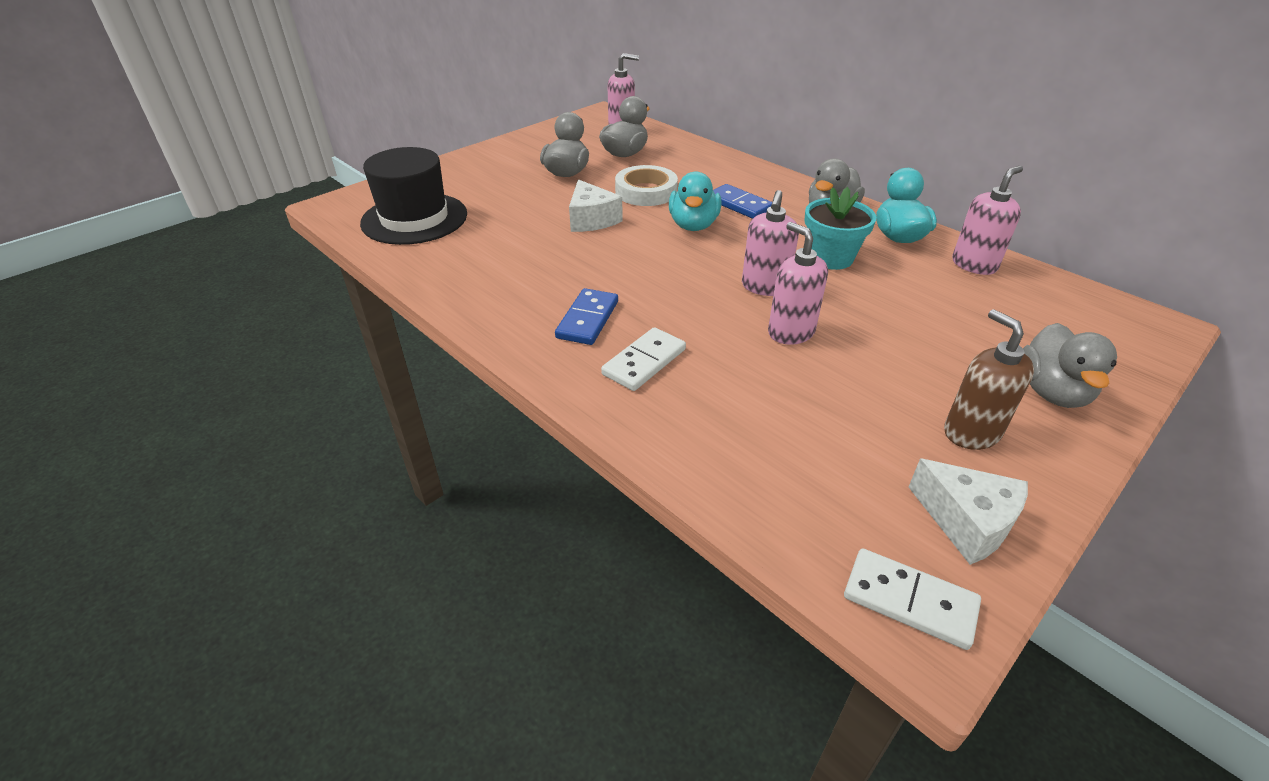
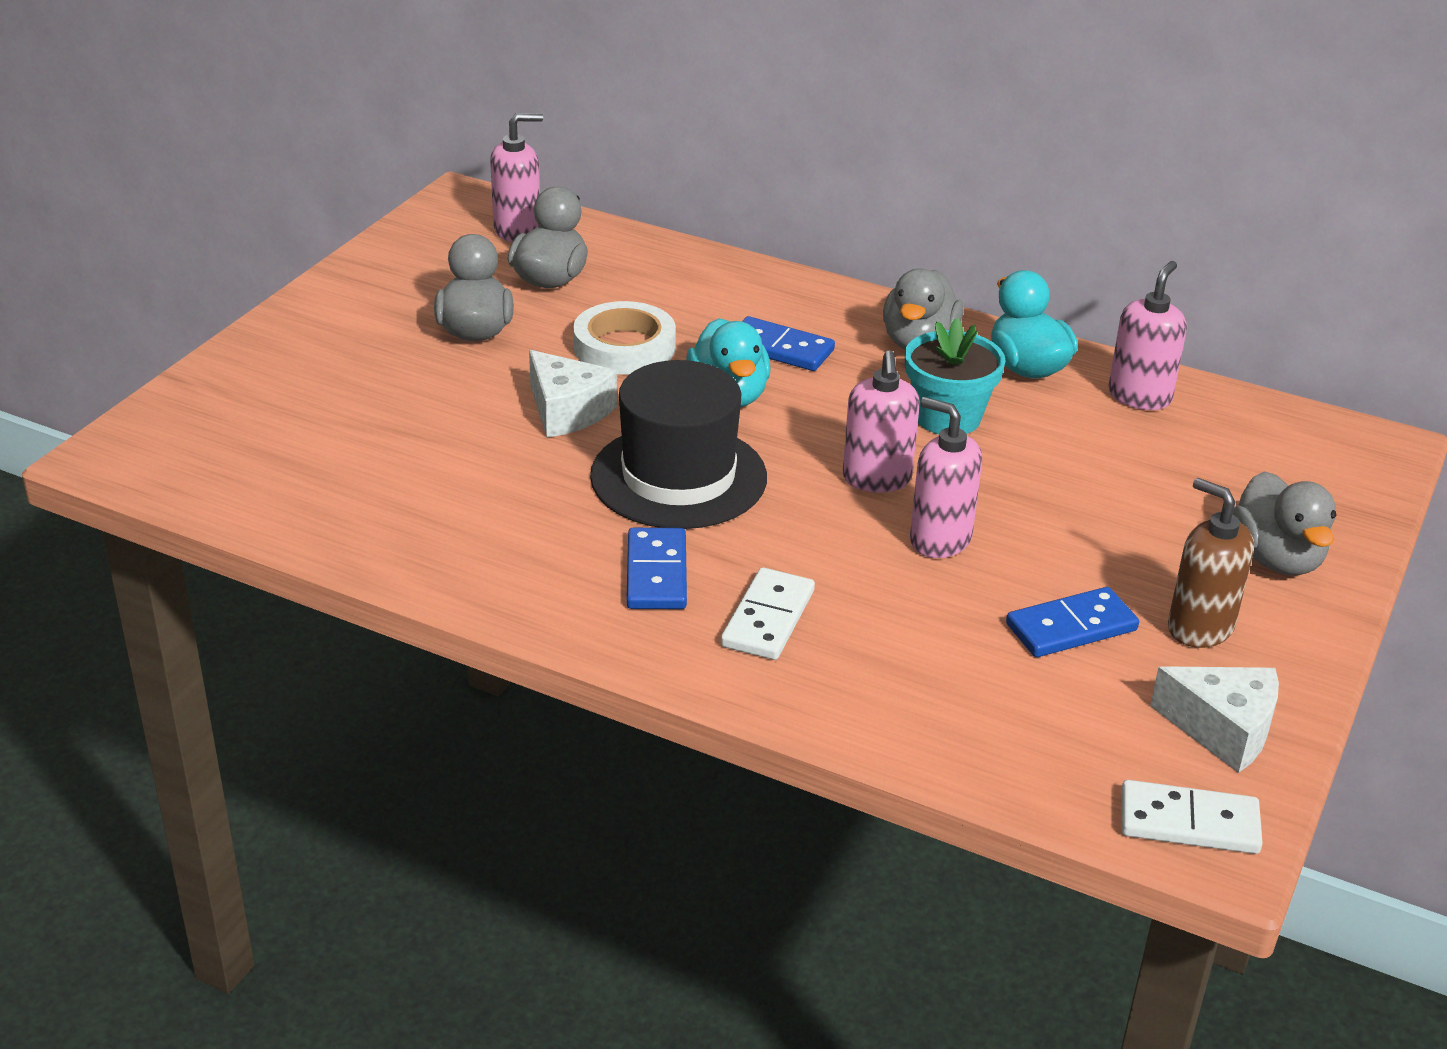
camera: 20 degrees left, 5 degrees down
(414, 219) = (275, 456): black hat -> black hat (678, 477)
(865, 411) = (1071, 627): none -> blue domino

